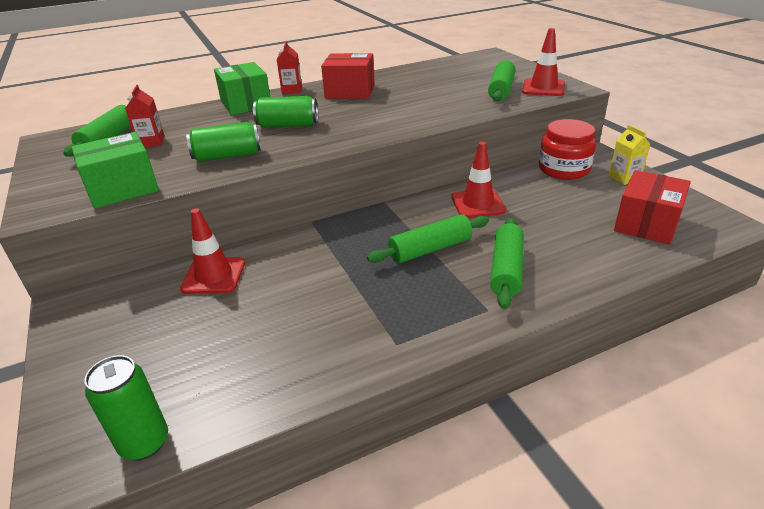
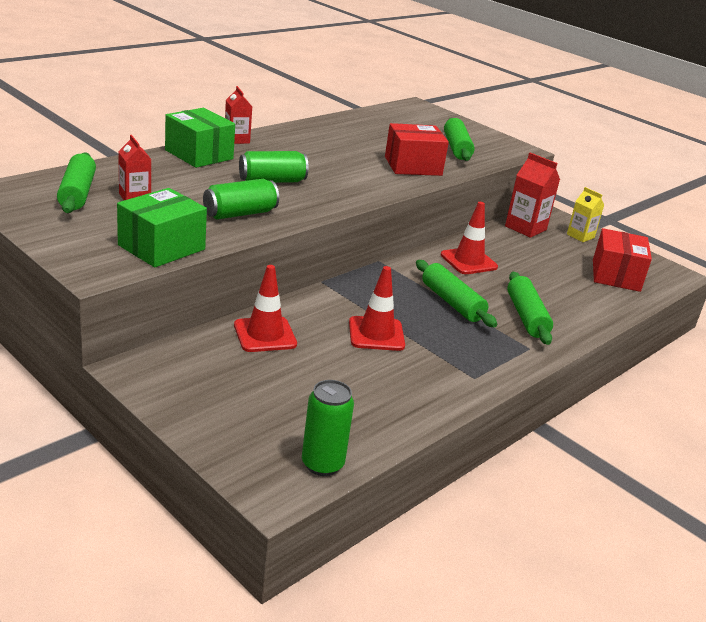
camera: 25 degrees left, 5 degrees down
(350, 91) = (304, 143): red box -> red box (413, 166)
(430, 249) = (452, 302): green rolling pin -> green rolling pin turned 75 degrees counterclockwise
(543, 88) = (494, 148): red traffic cone -> red traffic cone (376, 334)
(563, 169) = (525, 228): red jar -> red carton

